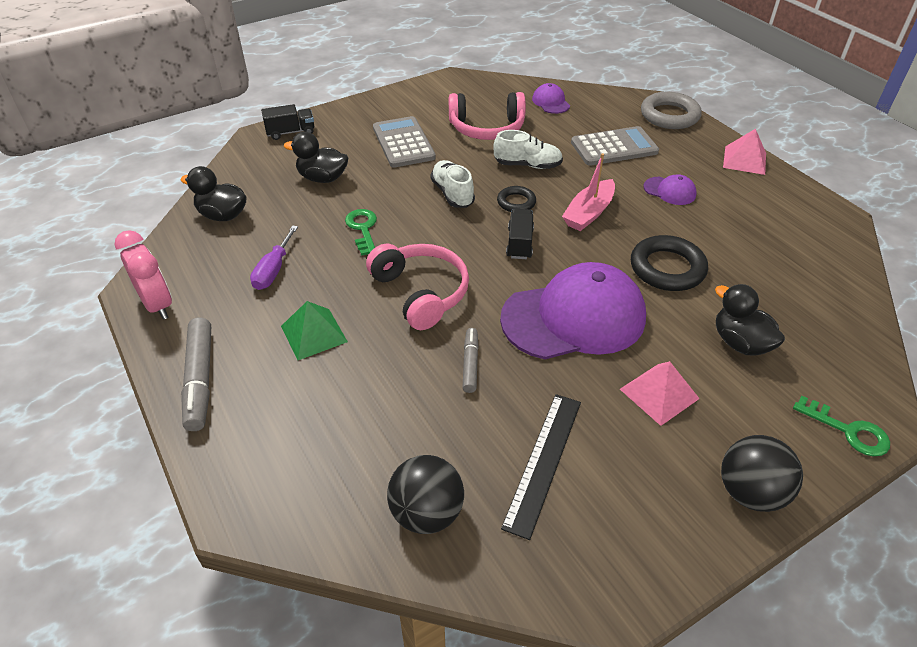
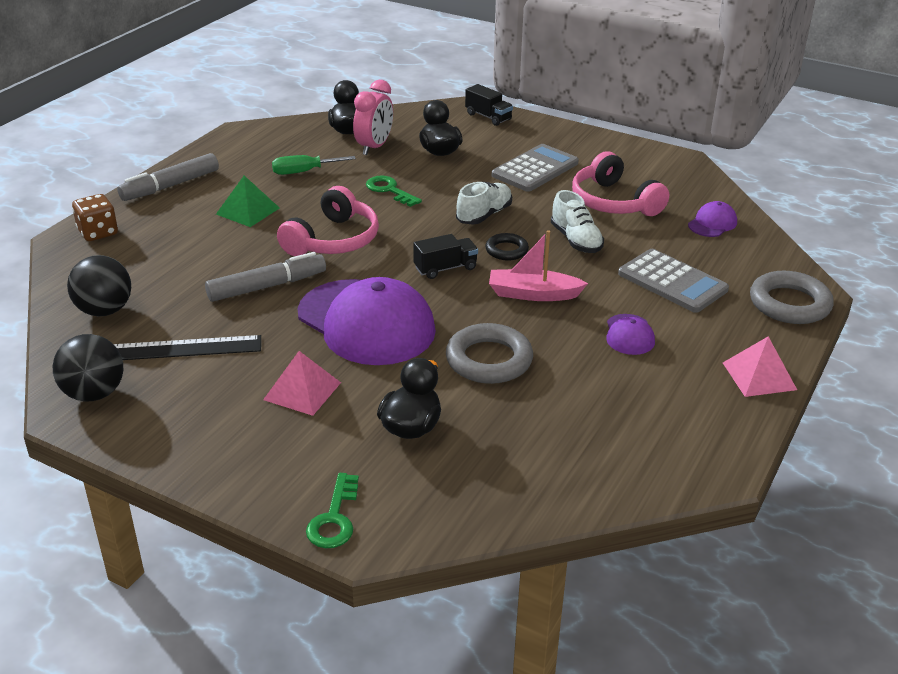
camera: 60 degrees right, 10 degrees down
(157, 305) = (229, 145): pink clock -> pink clock (374, 147)
(247, 475) = (98, 232): none -> brown dice
(273, 270) = (303, 172): purple screwdriver -> green screwdriver
(363, 229) = (389, 190): green key -> green key turned 90 degrees counterclockwise
(470, 364) = (267, 286): grey marker -> grey marker, size x1.70
(667, 268) = (489, 360): black ring -> grey ring
(750, 492) = (215, 465): black ball -> black ball (94, 393)

